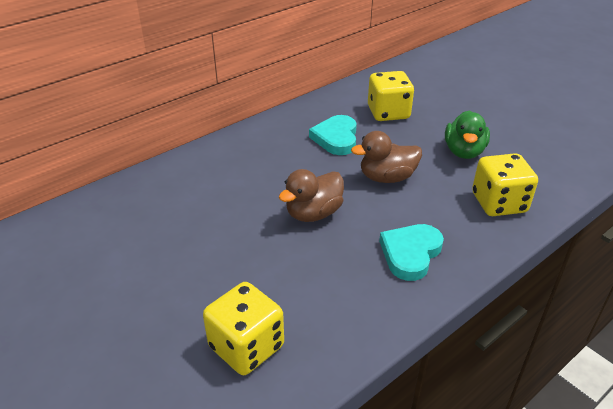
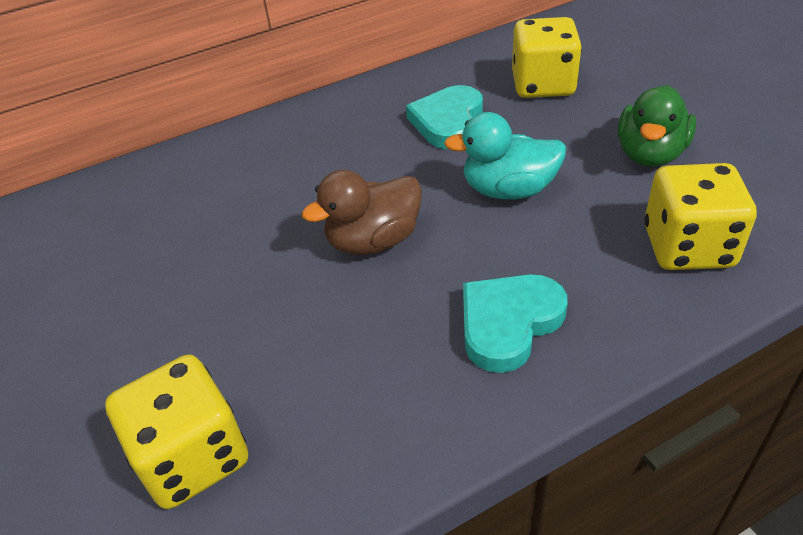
camera: 15 degrees right, 5 degrees up
(387, 178) = (508, 190): brown duck -> turquoise duck

